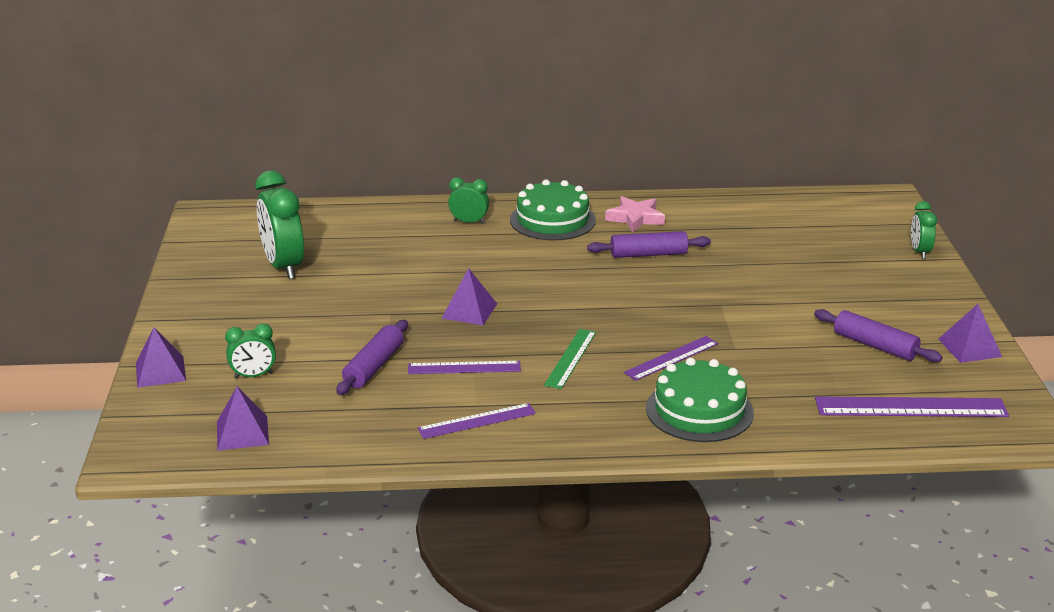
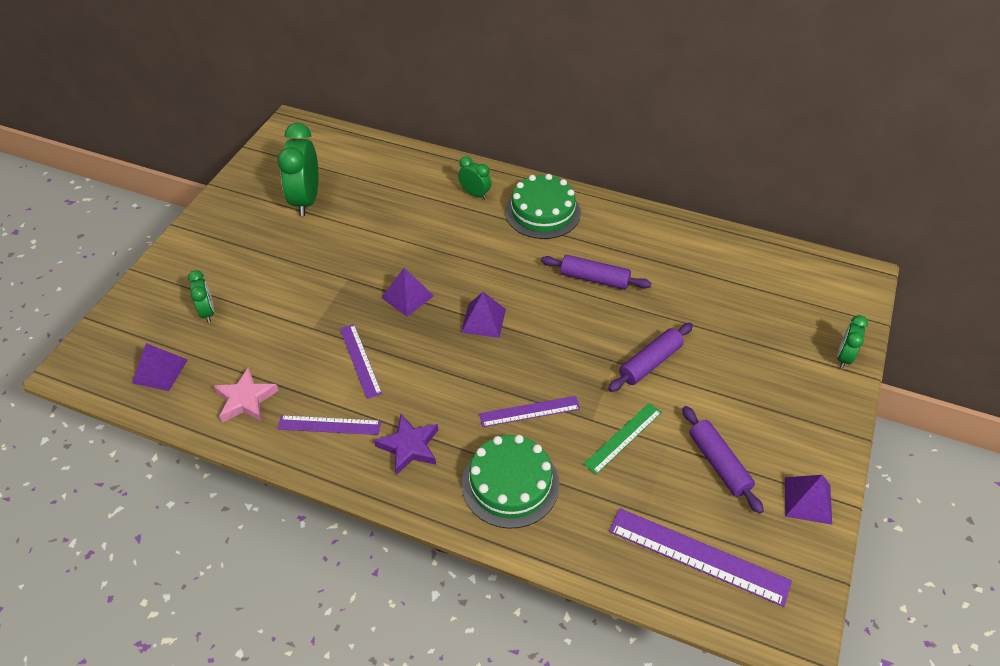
camera: 25 degrees right, 20 degrees up
(160, 371) = (150, 284): purple pyramid -> purple pyramid (483, 320)
(253, 376) = (207, 312): green clock -> green clock turned 120 degrees counterclockwise
(373, 366) = (296, 334): purple rolling pin -> purple rolling pin (650, 363)
(464, 367) = (360, 360): purple ruler -> purple ruler turned 45 degrees clockwise
(571, 358) = (448, 380): green ruler -> green ruler (623, 438)
(575, 413) = (409, 446): none -> purple star
(635, 218) = (612, 231): pink star -> pink star (245, 399)

